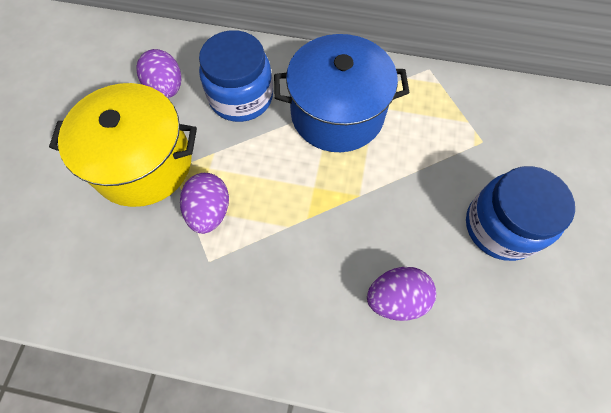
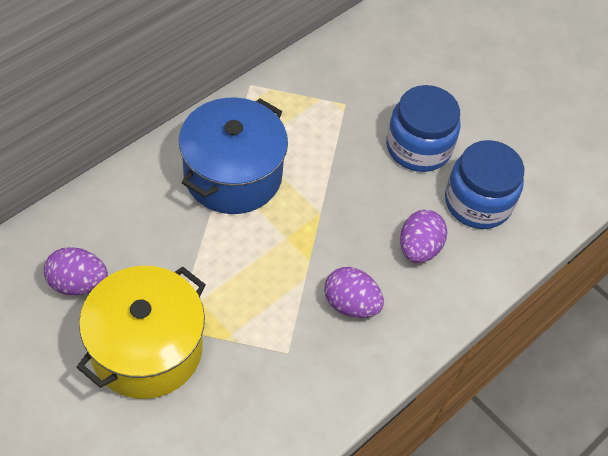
camera: 60 degrees left, 10 degrees down
(209, 211) = (243, 325): purple egg -> purple egg (351, 304)
(241, 97) = (148, 231): blue jar -> blue jar (477, 202)

